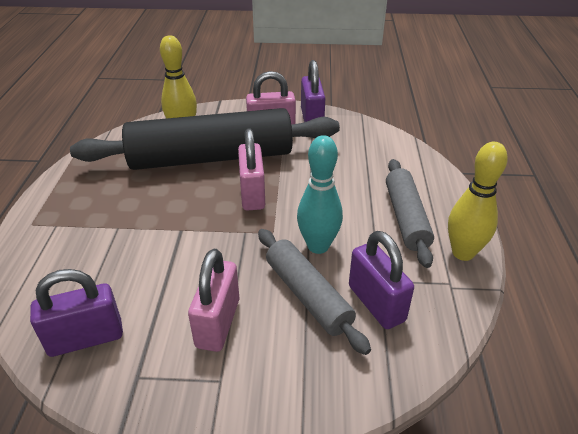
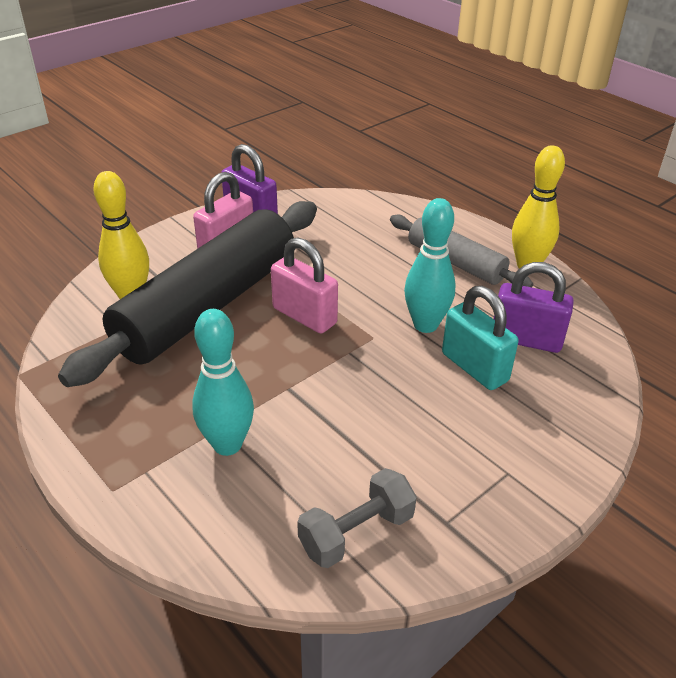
camera: 45 degrees left, 0 degrees up
(86, 338) = (356, 533): purple padlock -> grey dumbbell
(106, 239) = (227, 444): none -> turquoise bowling pin
(218, 323) = (443, 436): pink padlock -> none
(307, 295) = (474, 367): grey rolling pin -> turquoise padlock

